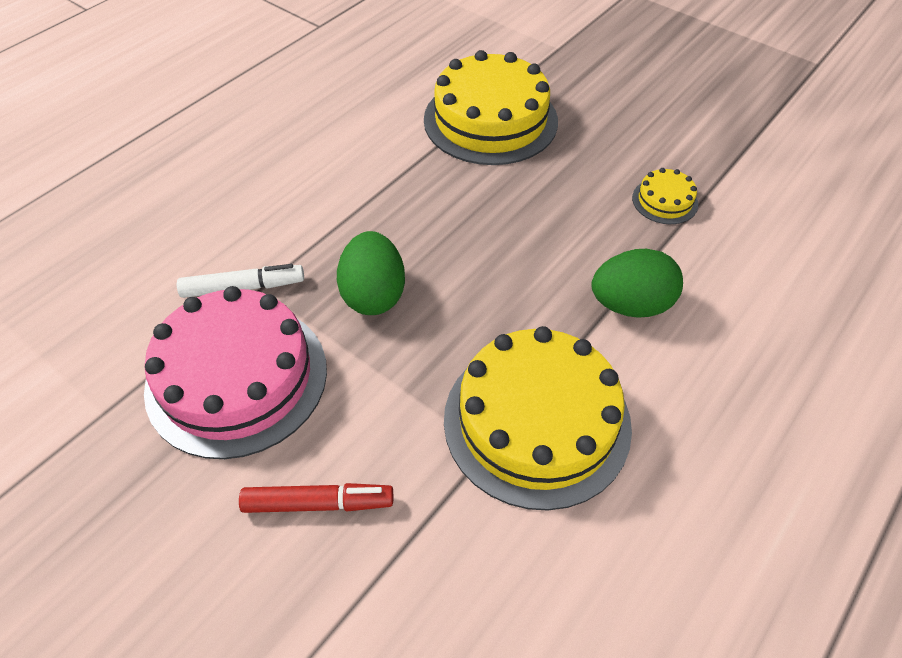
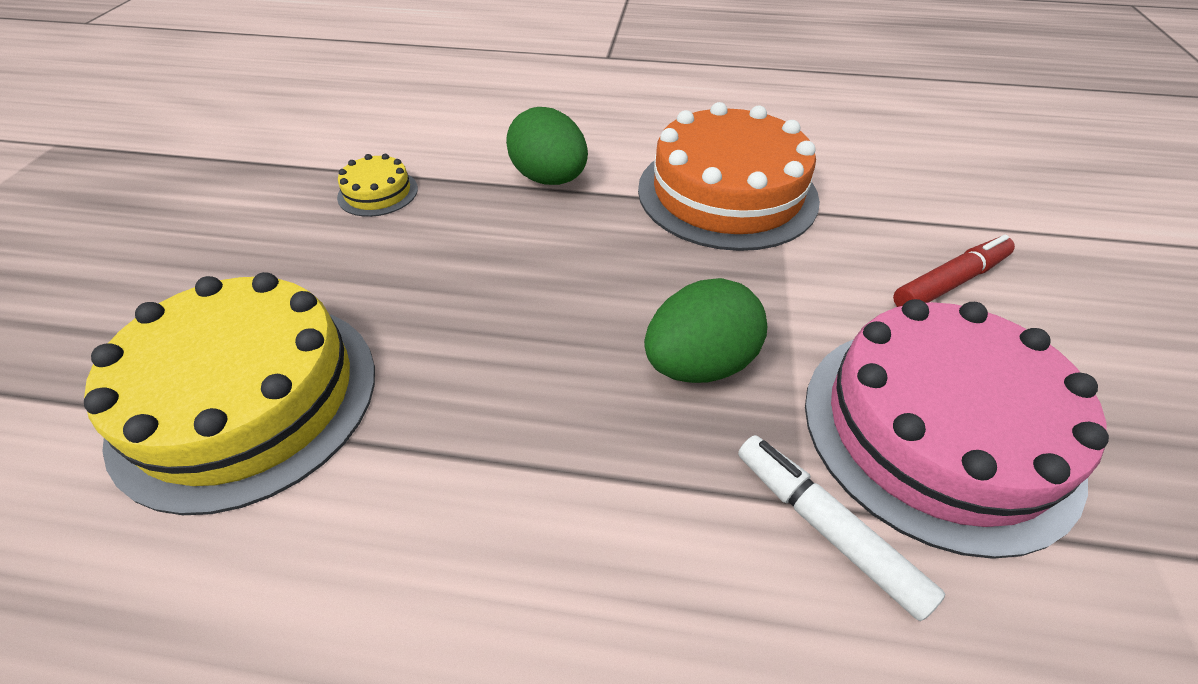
camera: 120 degrees left, 5 degrees down
(318, 503) = (950, 282): red marker -> red marker turned 90 degrees clockwise
(537, 421) = (727, 193): yellow cake -> orange cake

